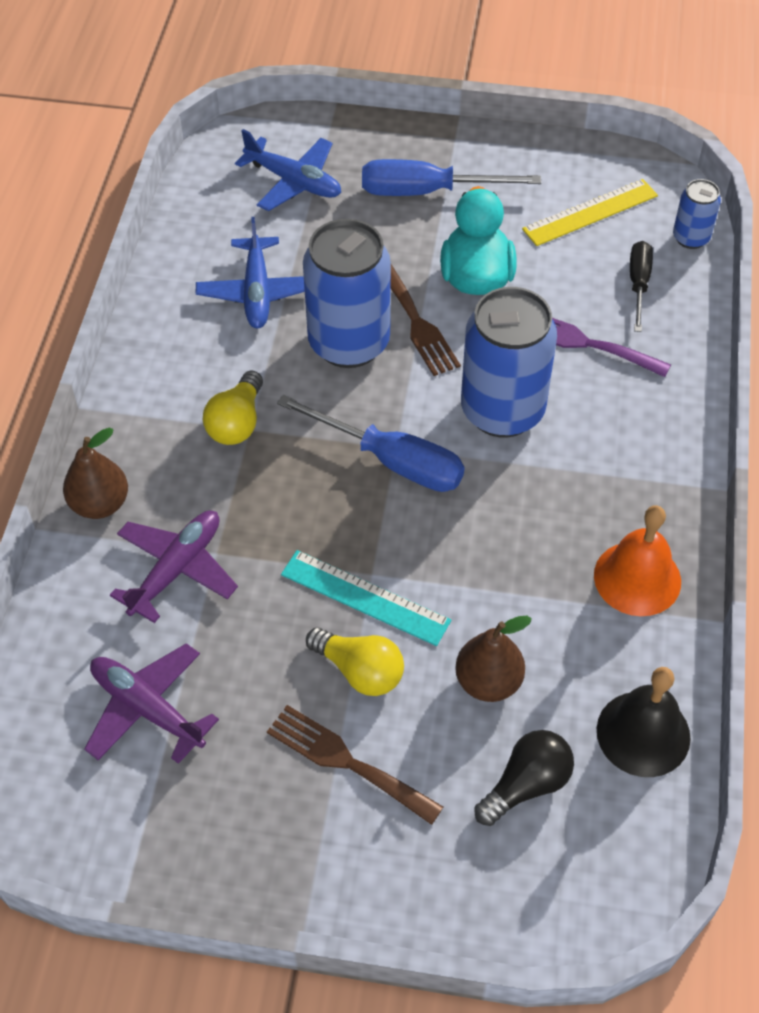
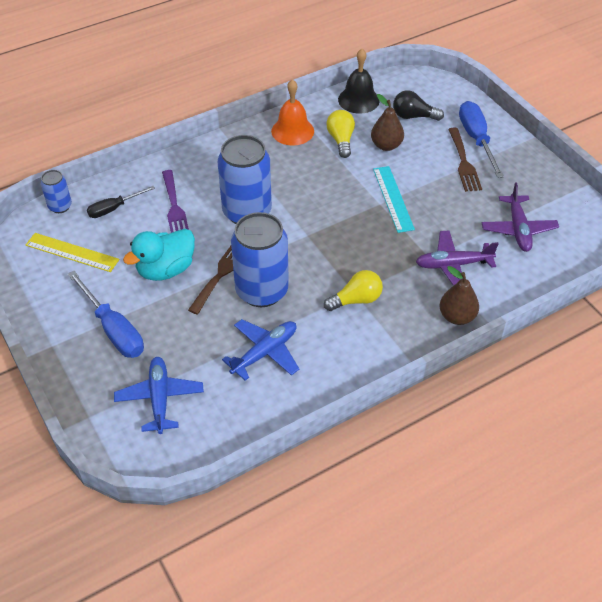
camera: 130 degrees left, 5 degrees down
(360, 671) = (425, 181): yellow light bulb -> yellow light bulb (341, 140)
(391, 461) = (316, 232): blue screwdriver -> blue screwdriver (476, 139)

